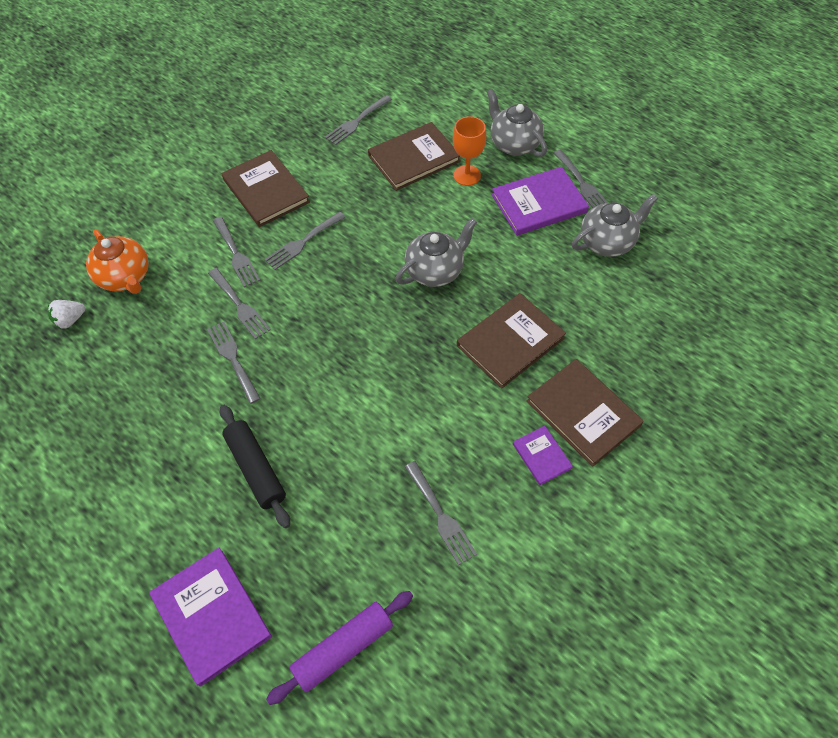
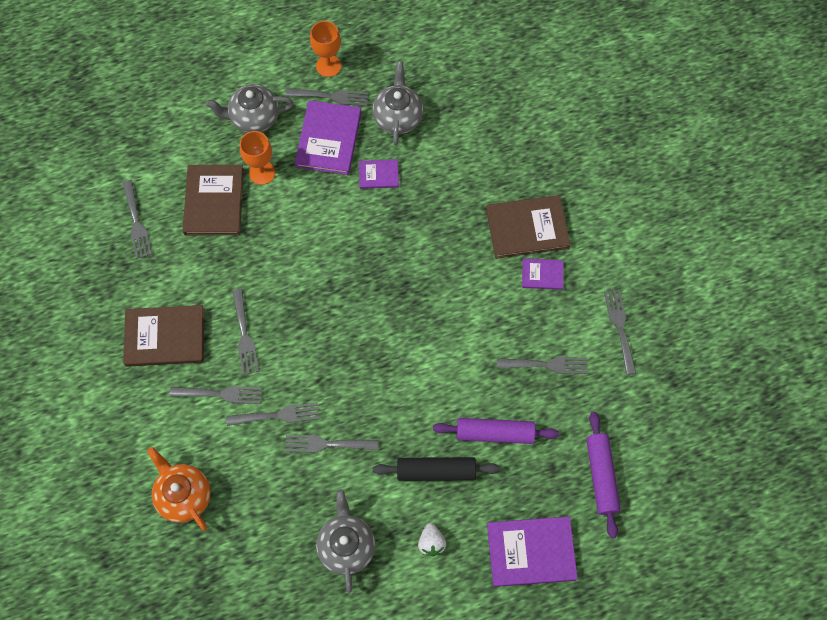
camera: 60 degrees left, 10 degrees up
(70, 320) = (200, 559): white strawberry -> white strawberry (431, 542)
(125, 277) = (184, 495): orange teapot -> orange teapot turned 120 degrees counterclockwise
(329, 504) = (494, 433): none -> purple rolling pin
(435, 271) = (342, 252): grey teapot -> grey teapot (346, 546)
(510, 342) = (440, 238): brown book -> none
(535, 258) = (378, 175): none -> purple book
(538, 573) = (620, 328): none -> grey fork
(610, 167) = (328, 66): none -> orange goblet

